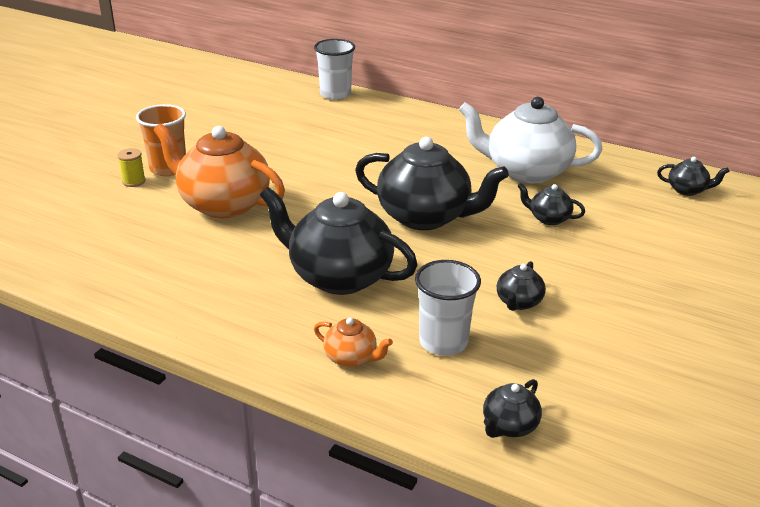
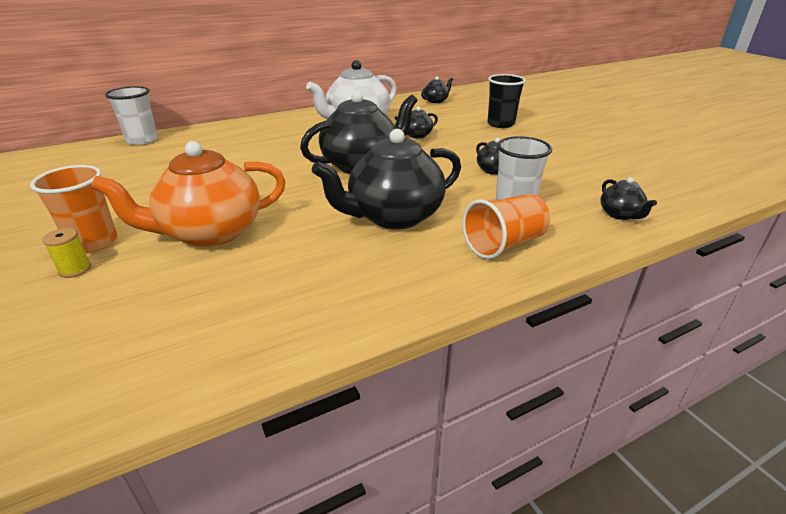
camera: 55 degrees left, 0 degrees up
(351, 358) = (504, 244): orange teapot -> orange cup
(680, 264) = (501, 124): none -> black cup

